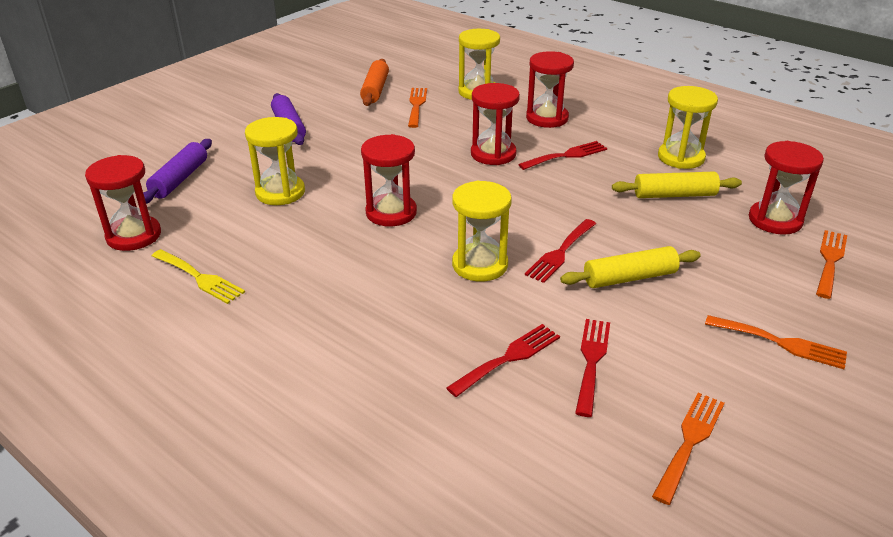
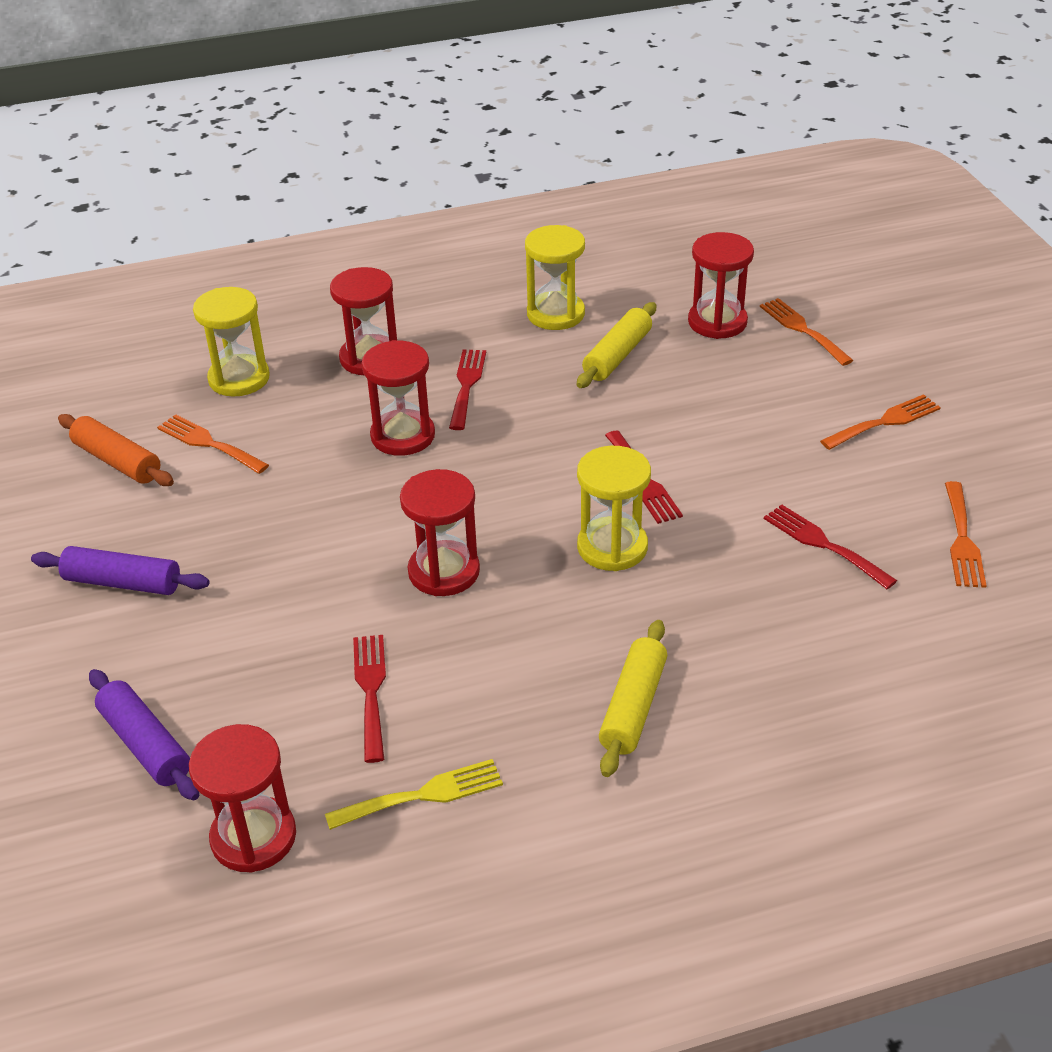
camera: 55 degrees left, 5 degrees up
(280, 192) = (294, 652): yellow hourglass -> none
(509, 358) = (778, 596): red fork -> red fork (371, 690)
(629, 277) = (723, 457): yellow rolling pin -> yellow rolling pin (633, 707)
(690, 441) = (962, 540): orange fork -> orange fork turned 150 degrees counterclockwise

